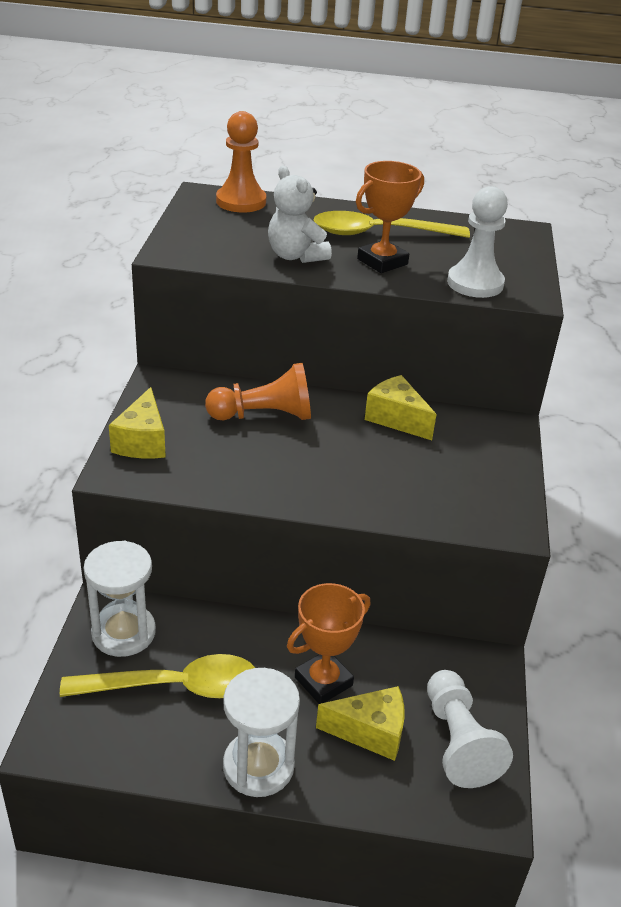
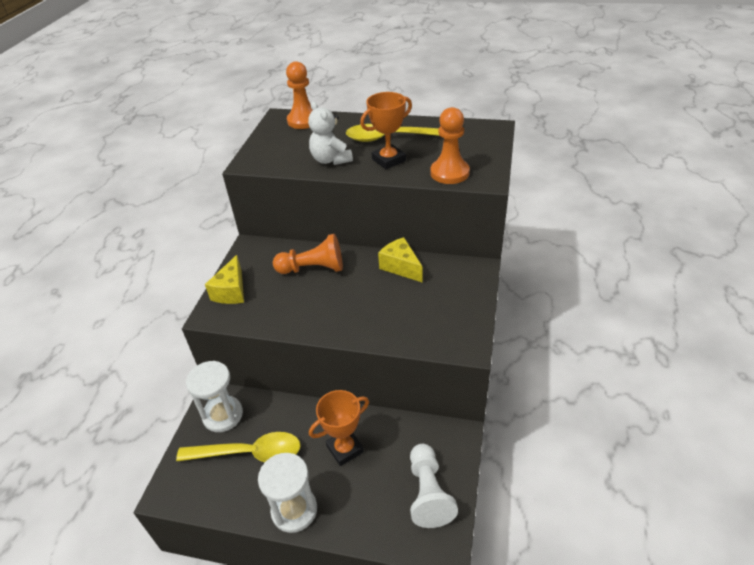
camera: 10 degrees right, 5 degrees up
(370, 732) = (370, 486): yellow cheese -> none
(475, 283) = (449, 173): white pawn -> orange pawn

